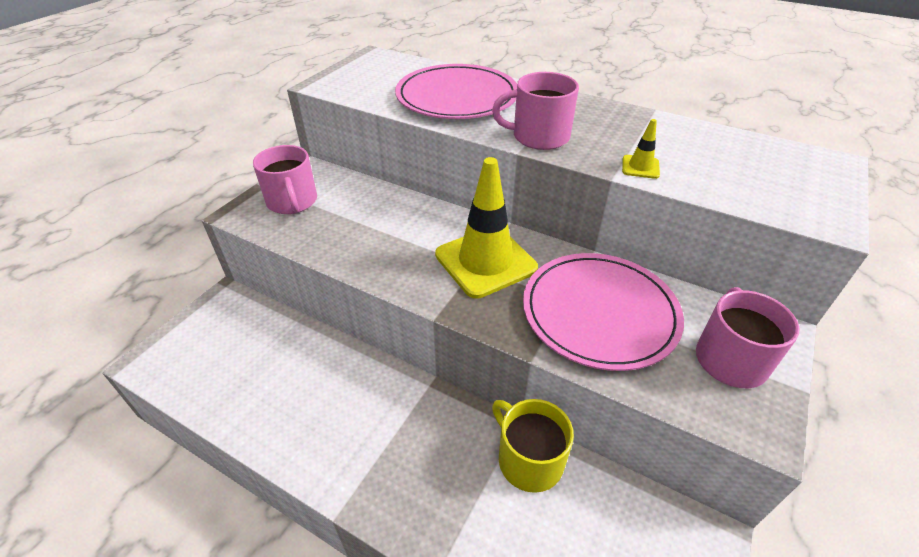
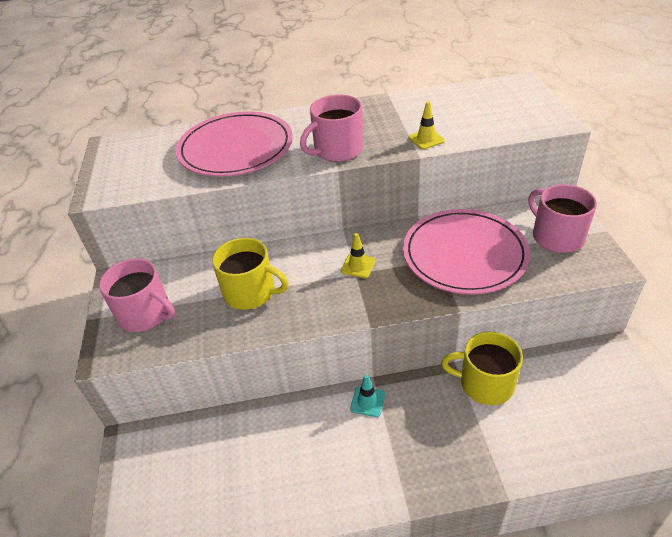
camera: 35 degrees left, 0 degrees up
(377, 230) = (251, 292): none -> yellow mug
(408, 393) = (367, 401): none -> turquoise traffic cone
(485, 261) = (358, 266): yellow traffic cone -> yellow traffic cone, size x0.41

